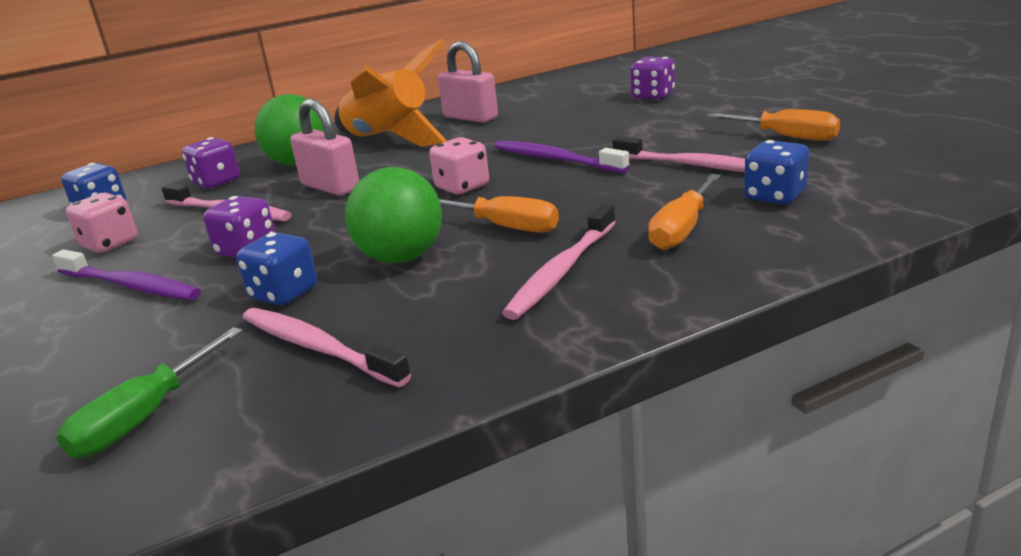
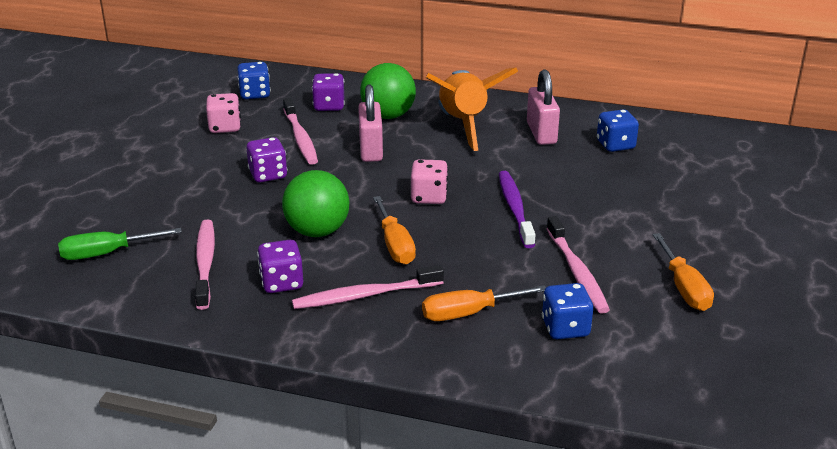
camera: 40 degrees right, 5 degrees up
(130, 285) = (195, 166): purple toothbrush -> none
(284, 293) = (240, 218): blue dice -> blue dice (615, 145)
(653, 96) = (690, 188): purple dice -> purple dice (282, 283)

